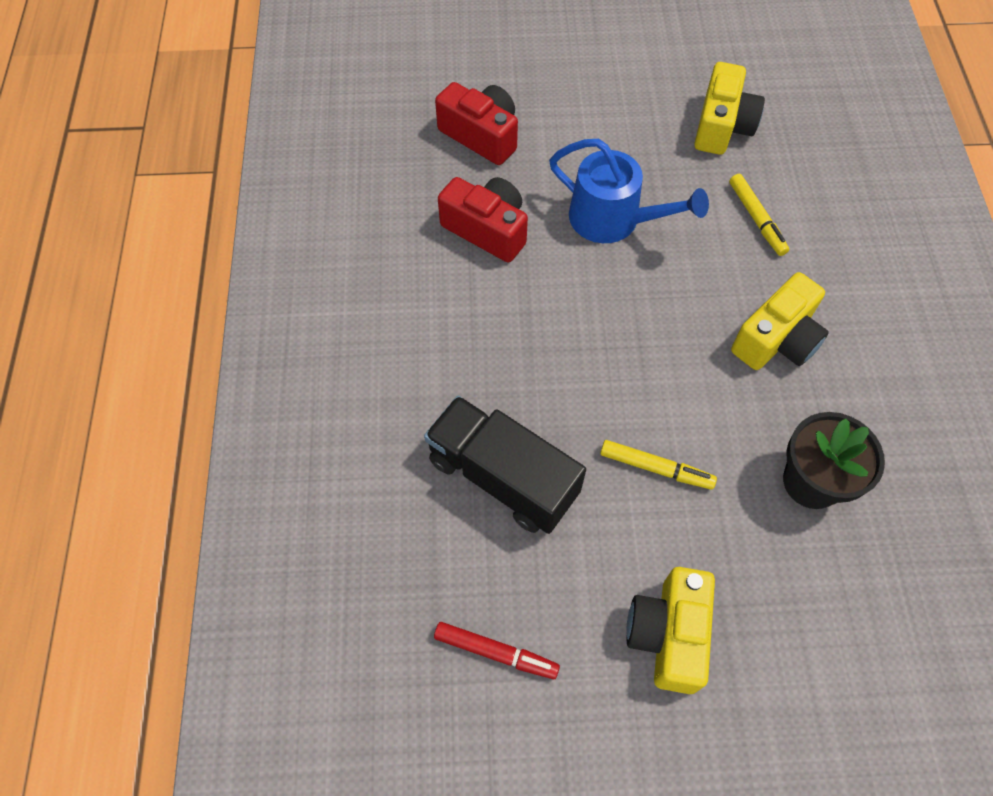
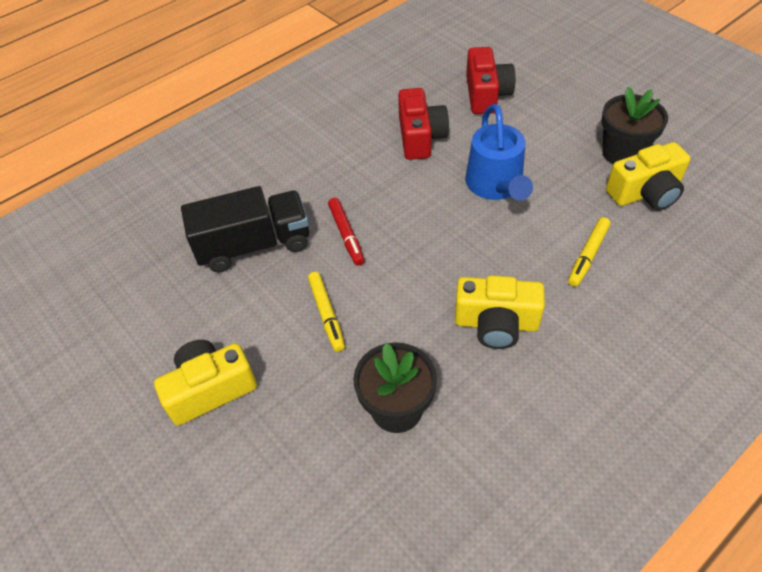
camera: 55 degrees right, 10 degrees down
(496, 652) = (136, 310): red marker -> red marker (346, 235)
(502, 477) = (254, 245): black truck -> black truck turned 75 degrees clockwise
(661, 103) = (622, 153): none -> black flower pot

